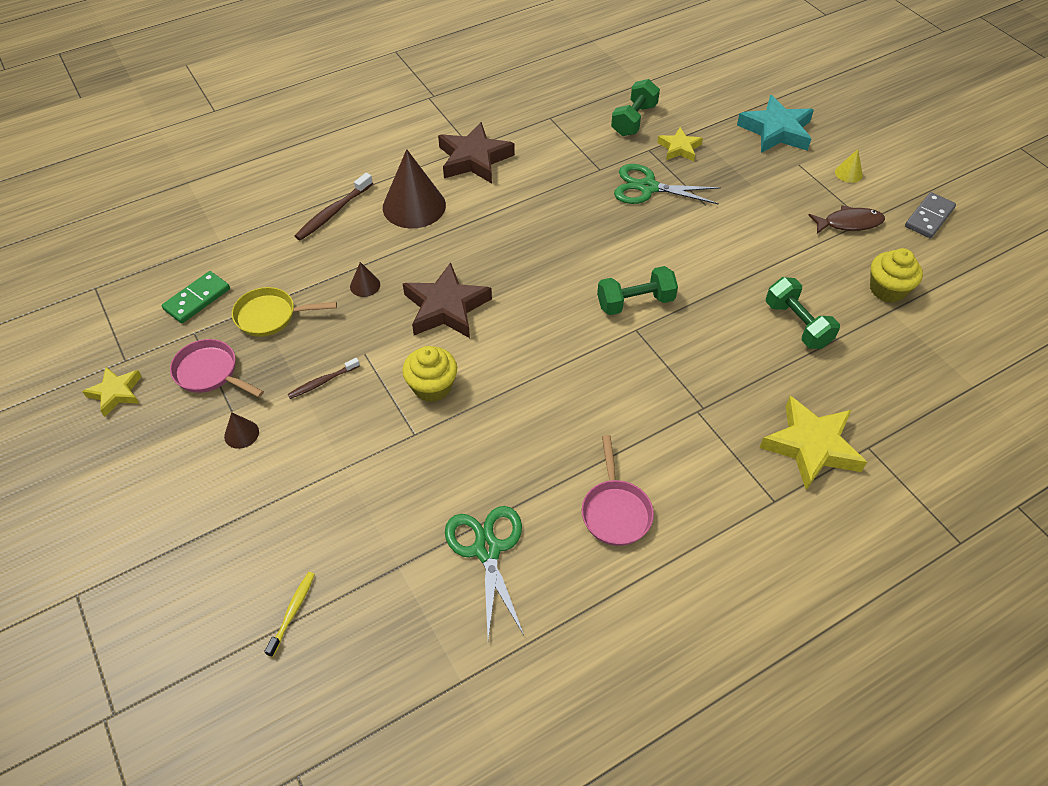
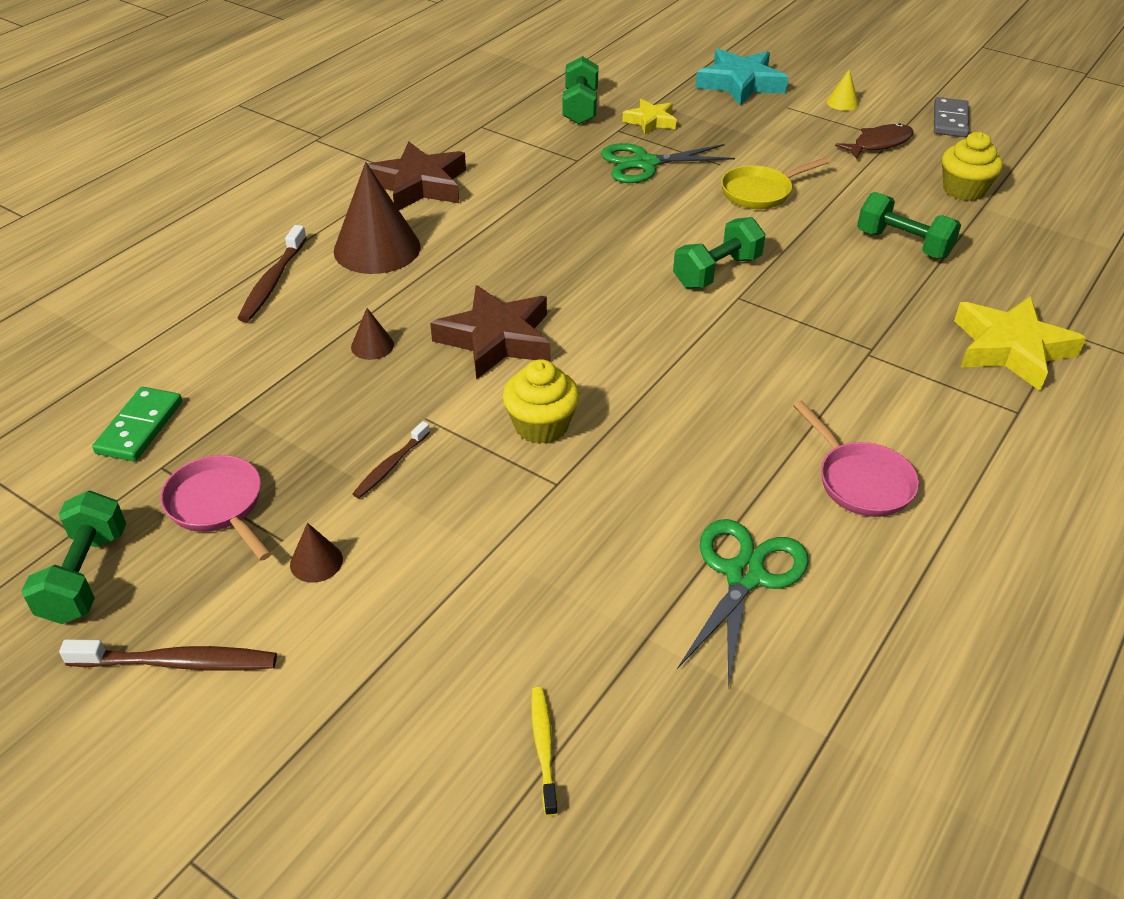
camera: 25 degrees left, 10 degrees down
(116, 393) = (85, 576): yellow star -> green dumbbell
(133, 470) = (178, 663): none -> brown toothbrush
(210, 372) = (218, 505): pink pan -> pink pan turned 45 degrees clockwise
(270, 316) = (263, 415): yellow pan -> yellow pan (760, 192)
(487, 549) = (744, 576): green scissors -> green scissors turned 60 degrees clockwise

